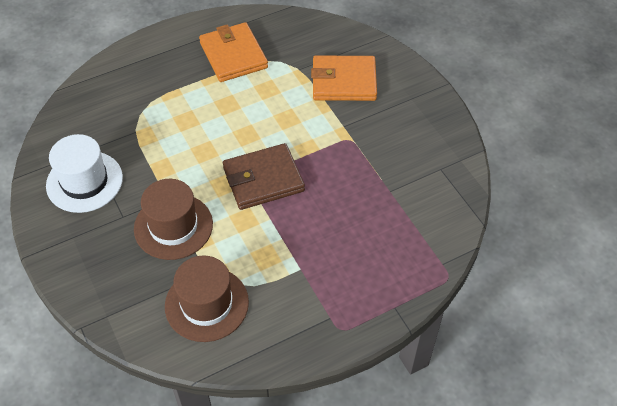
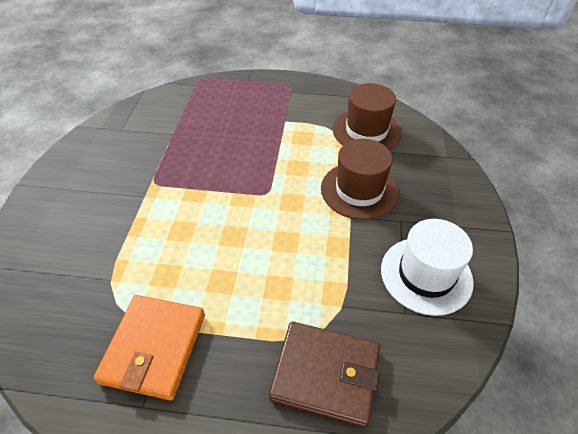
camera: 145 degrees left, 5 degrees down
(263, 179) = (255, 188): brown wallet -> brown wallet (325, 374)
(344, 81) = (90, 238): orange wallet -> none

